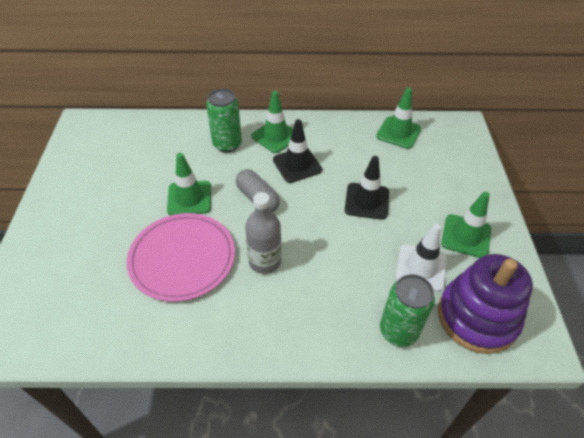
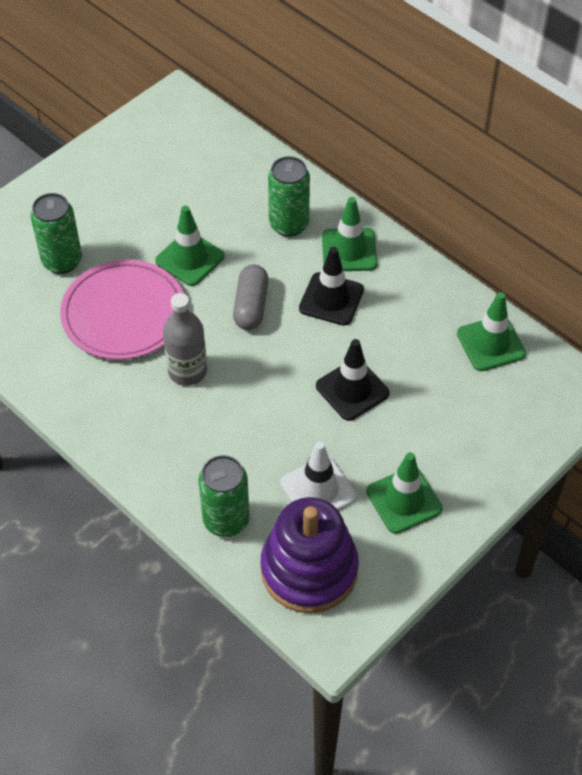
camera: 45 degrees right, 5 degrees up
(101, 257) = (62, 261): none -> green can

